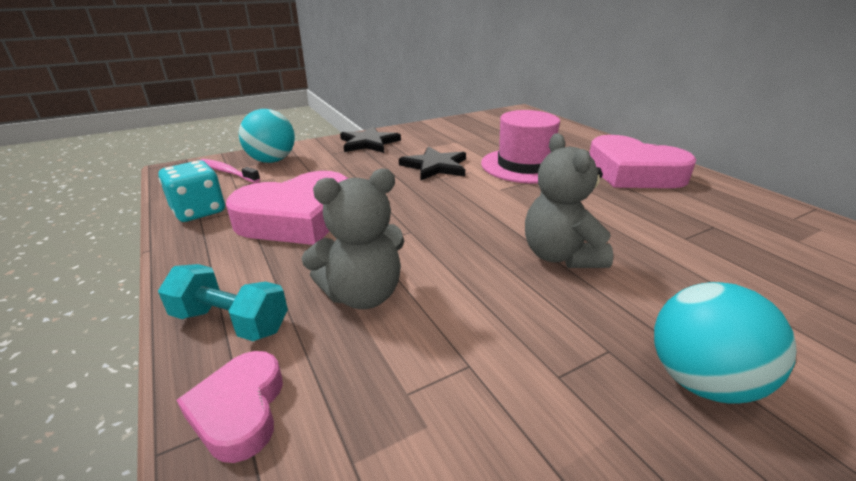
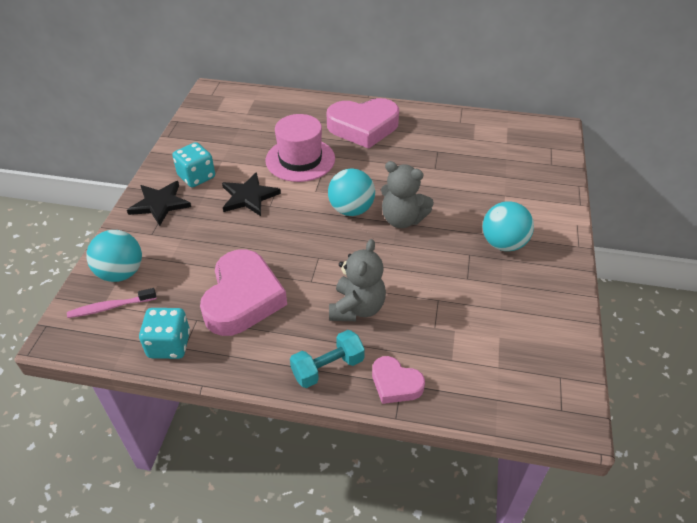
camera: 50 degrees left, 15 degrees up
(421, 141) = (196, 177): none -> turquoise dice
(512, 217) = (351, 209): none -> turquoise ball

